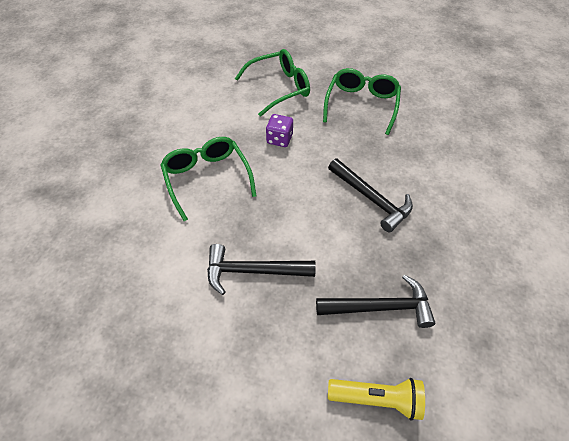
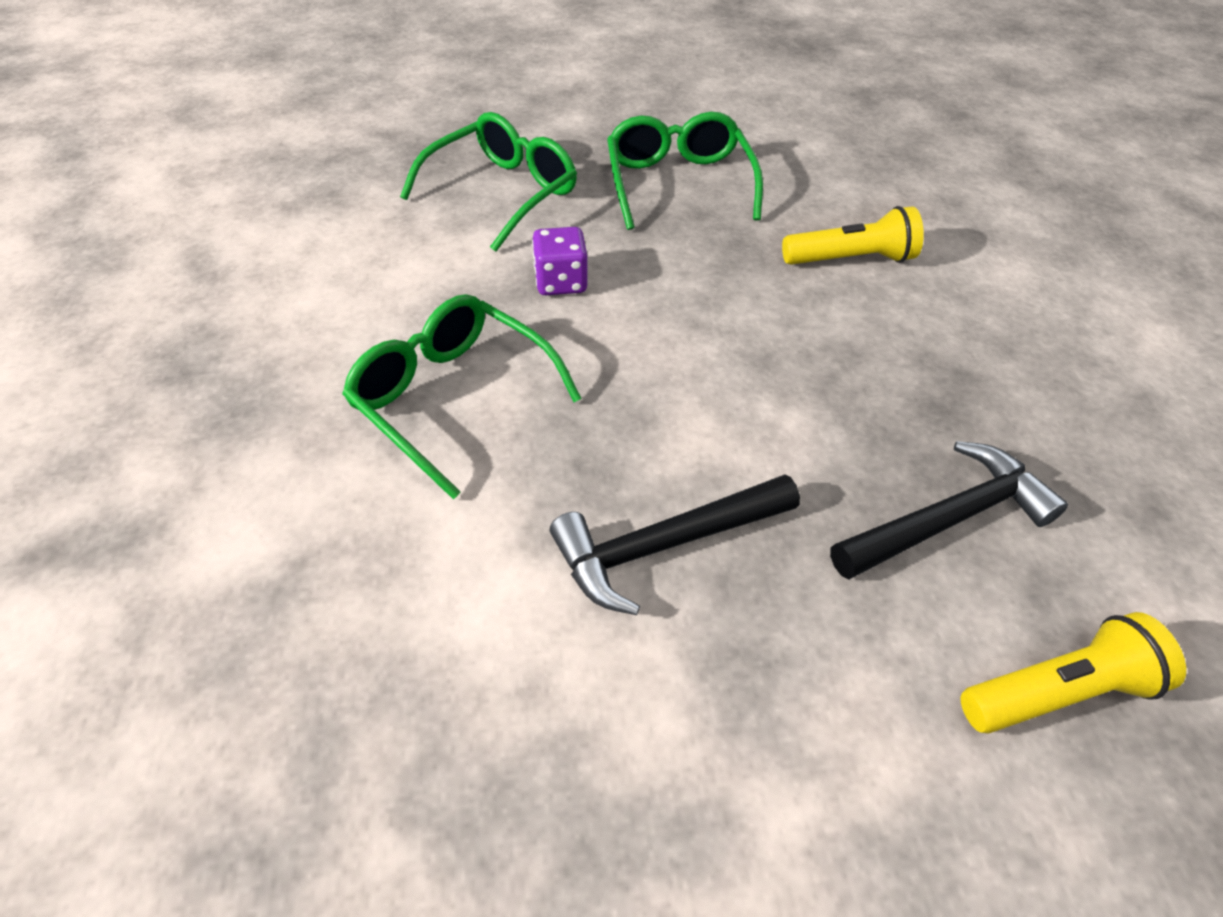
camera: 25 degrees left, 5 degrees down
(371, 198) = (802, 335): black hammer -> none
(420, 168) = (851, 259): none -> yellow flashlight

